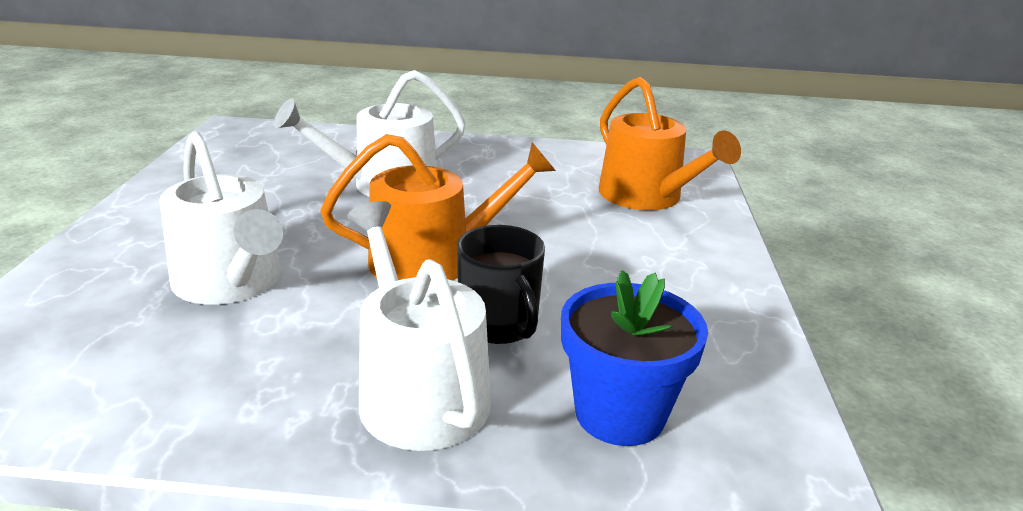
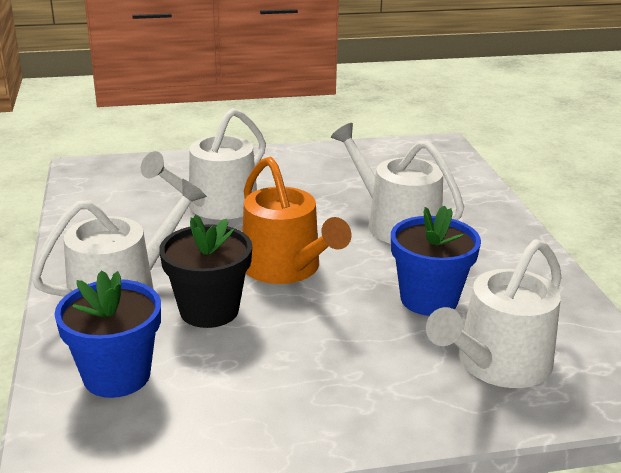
camera: 75 degrees right, 0 degrees up
(499, 324) = (209, 310): black mug -> black flower pot
(538, 201) = (429, 299): none -> blue flower pot
(647, 197) = (497, 364): orange watering can -> white watering can

